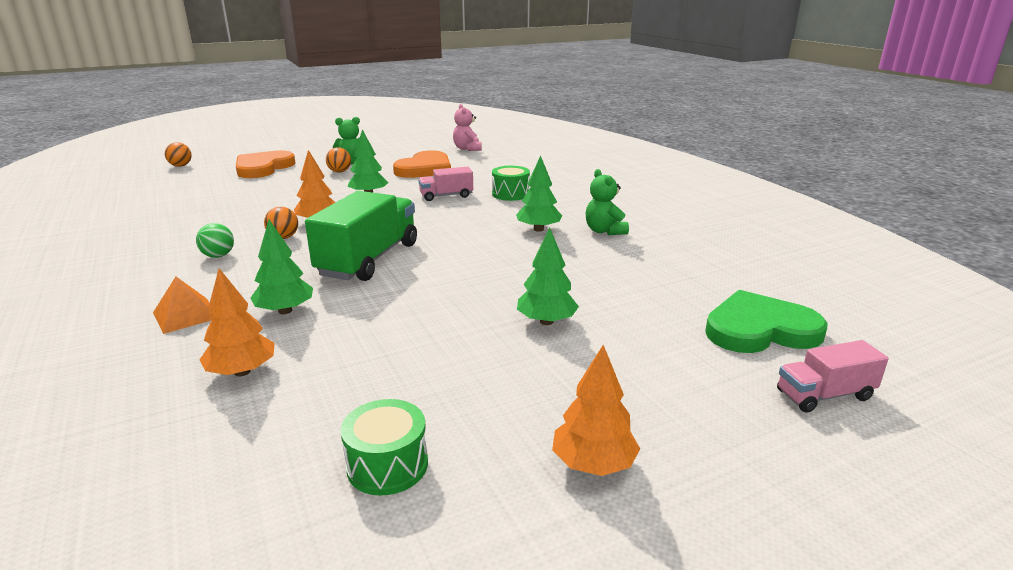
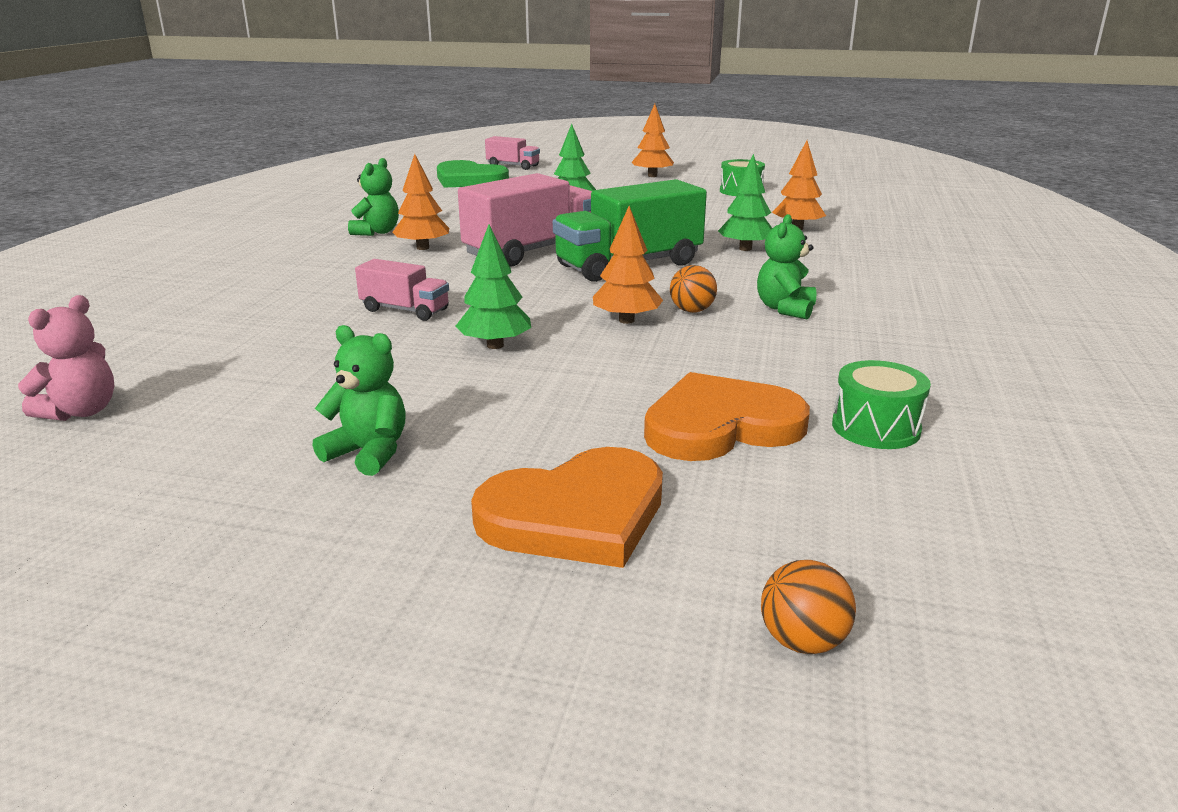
camera: 140 degrees left, 0 degrees up
(185, 315) = (833, 265): orange pyramid -> none
(218, 256) = (785, 309): green ball -> green teddy bear
(339, 171) = (443, 426): orange ball -> none
(425, 169) = (299, 376): orange heart -> orange heart (720, 425)
(461, 250) = (533, 251): none -> pink truck
(510, 194) = (331, 289): green drum -> green drum (875, 428)
(538, 229) = (422, 248): green tree -> orange tree

